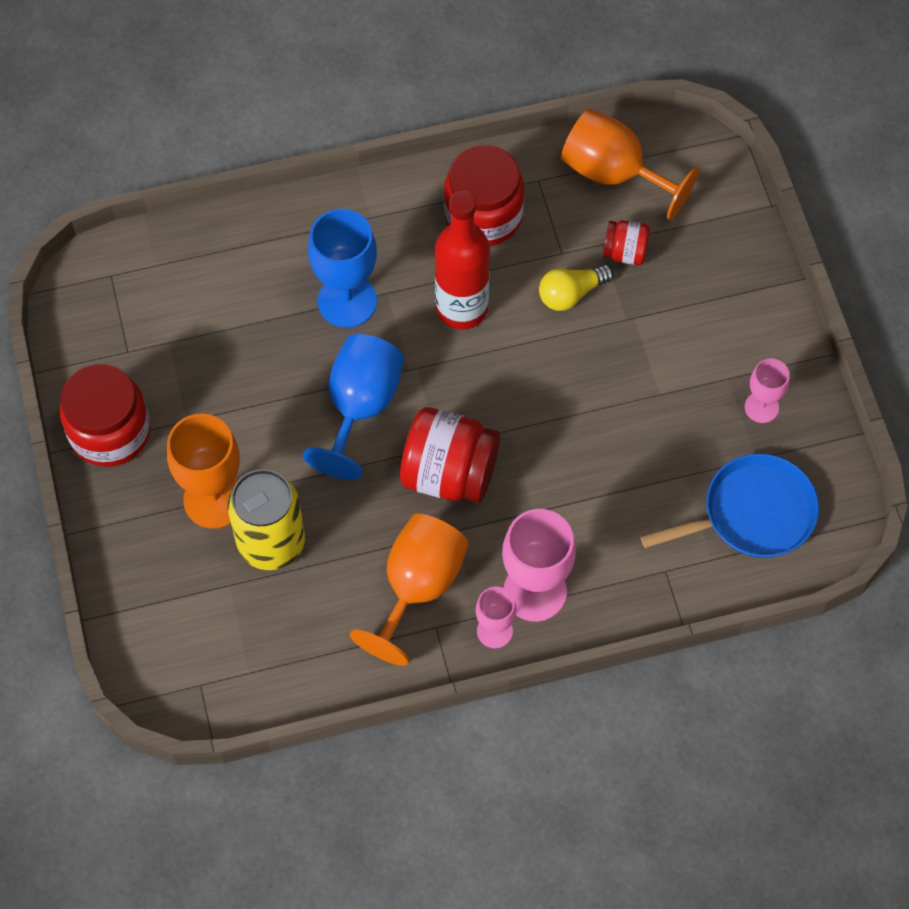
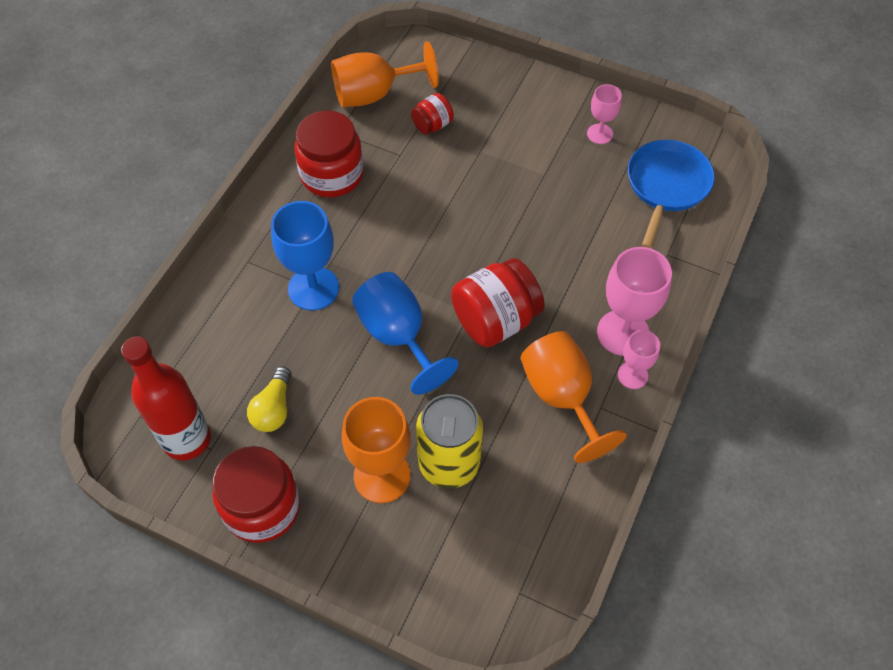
camera: 50 degrees left, 5 degrees down
(461, 308) = (384, 231): red bottle -> red bottle (187, 439)
(571, 294) = (432, 169): yellow light bulb -> yellow light bulb (273, 409)

